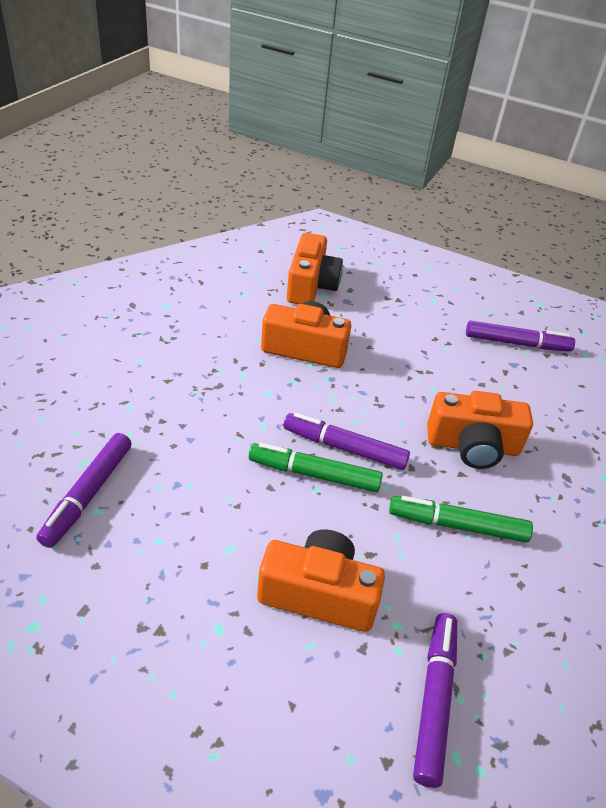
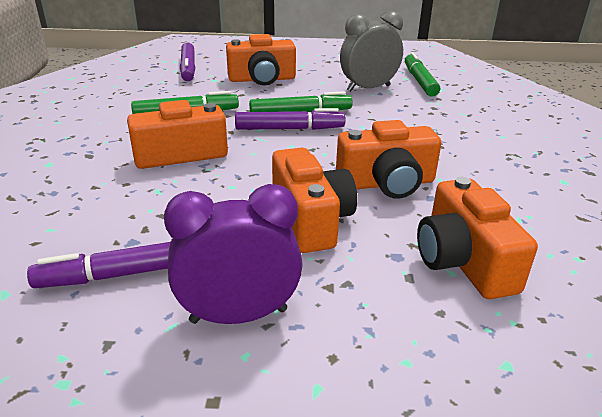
camera: 160 degrees right, 10 degrees down
(88, 494) = (419, 81): purple marker -> green marker
(181, 502) = (368, 88): none -> grey clock
(385, 339) = (310, 220): none -> orange camera
(453, 302) = (238, 315): none -> purple clock

